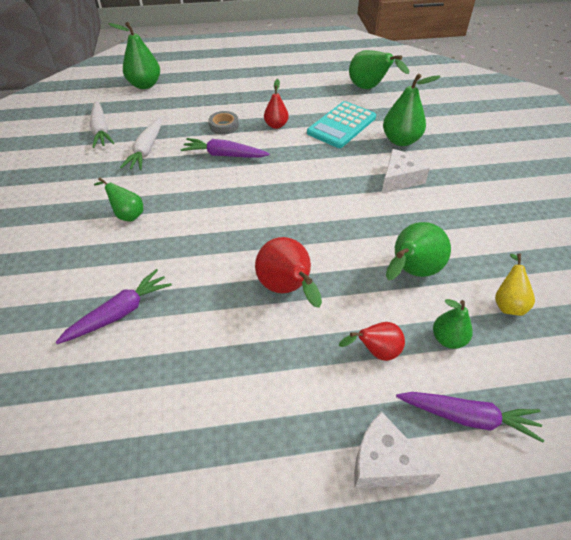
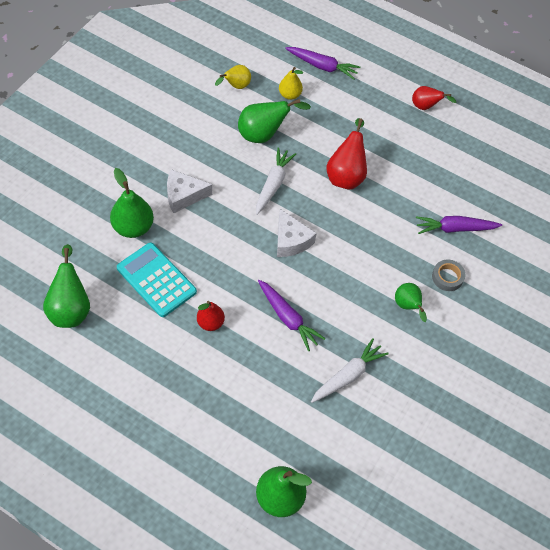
camera: 145 degrees left, 10 degrees up
(101, 130) = (372, 440): white carrot -> white carrot (273, 184)
(224, 126) = (256, 358): grey tape -> grey tape (447, 277)
(341, 125) = (156, 280): turquoise calculator -> turquoise calculator turned 120 degrees counterclockwise
(376, 352) = (332, 114): red pear -> red pear (426, 107)
(384, 462) = (377, 78): white cheese -> white cheese (291, 241)
(448, 339) = (290, 95): green pear -> yellow pear
(468, 417) = (322, 66): purple carrot -> purple carrot turned 150 degrees clockwise

